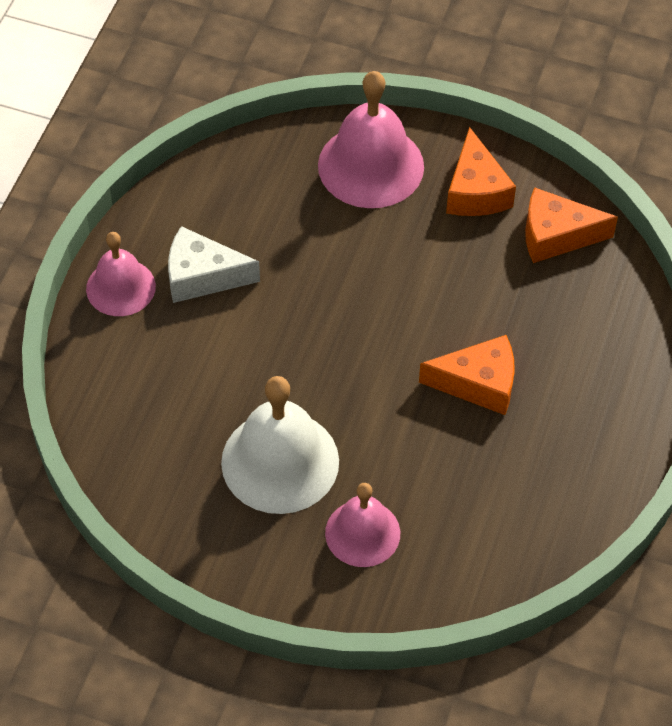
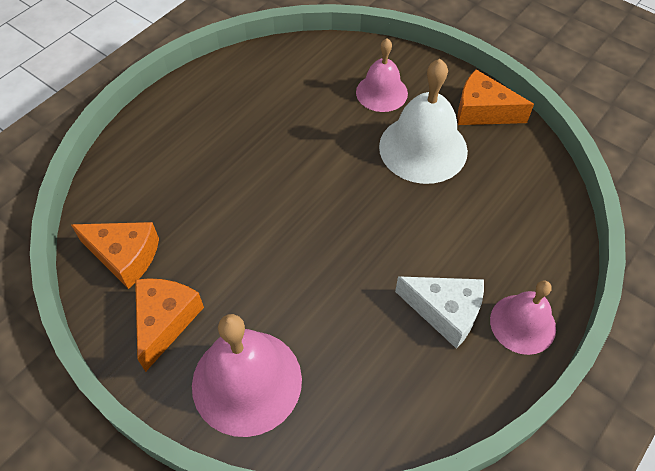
camera: 160 degrees left, 0 degrees up
(478, 383) = (256, 160): orange cheese -> orange cheese (482, 111)

